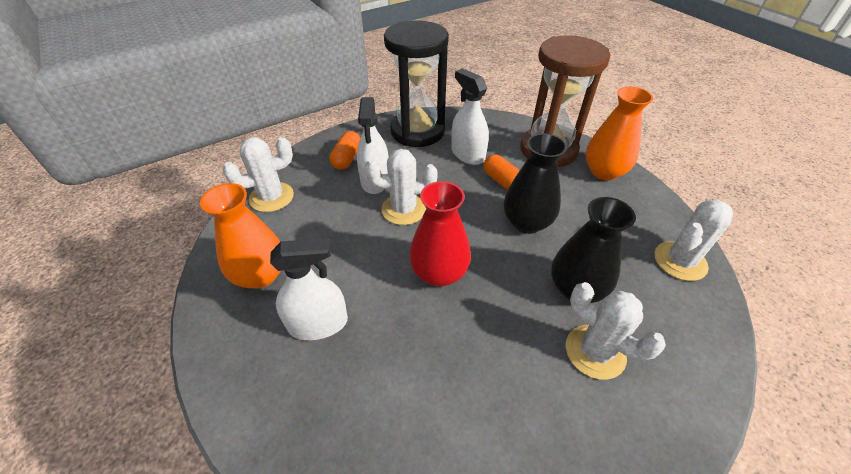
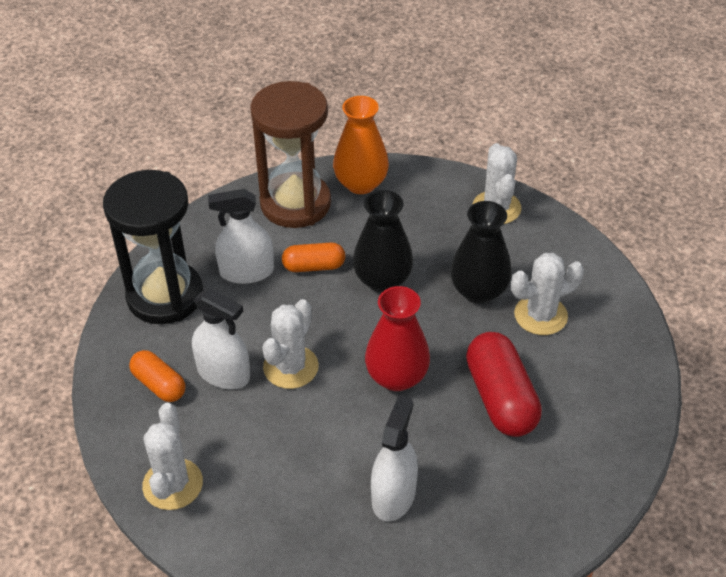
camera: 60 degrees left, 0 degrees up
(260, 275) = (296, 528): orange vase -> none
(471, 360) = (500, 398): none -> red capsule

